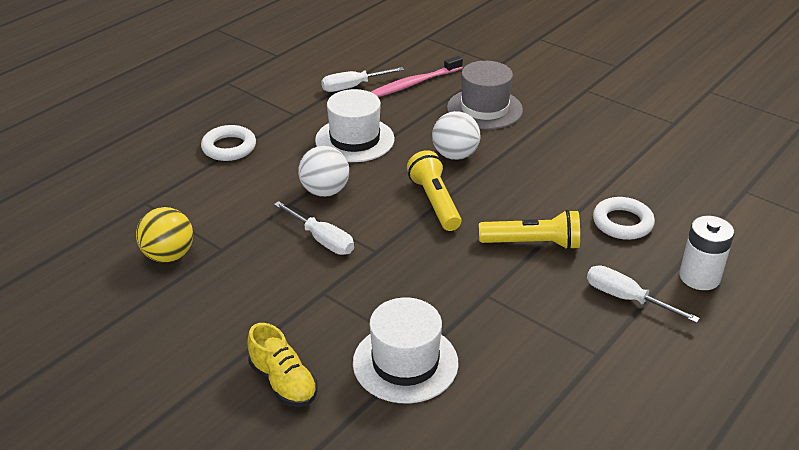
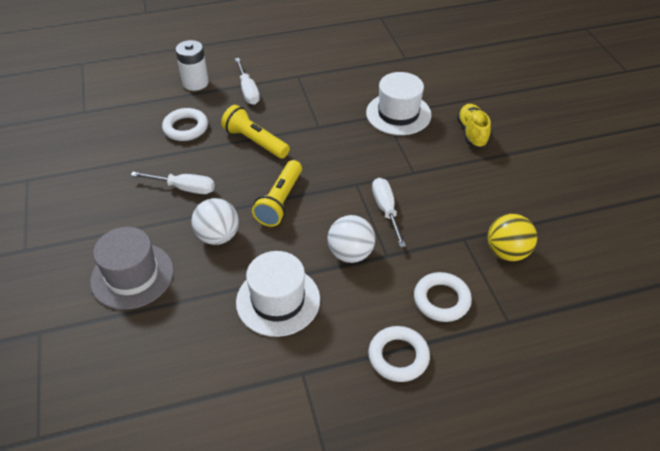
camera: 145 degrees left, 10 degrees up
(215, 193) = (441, 300): none -> white ring
(353, 87) = (209, 386): white screwdriver -> white screwdriver (184, 188)
(413, 84) = (148, 352): pink toothbrush -> none

